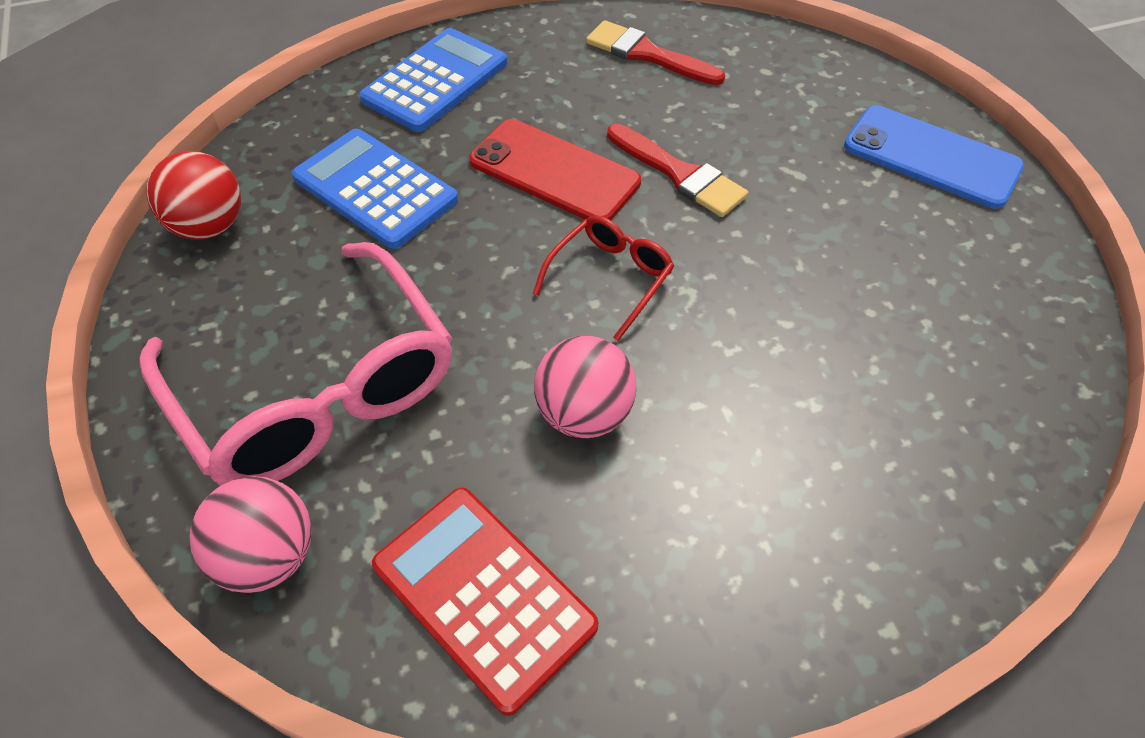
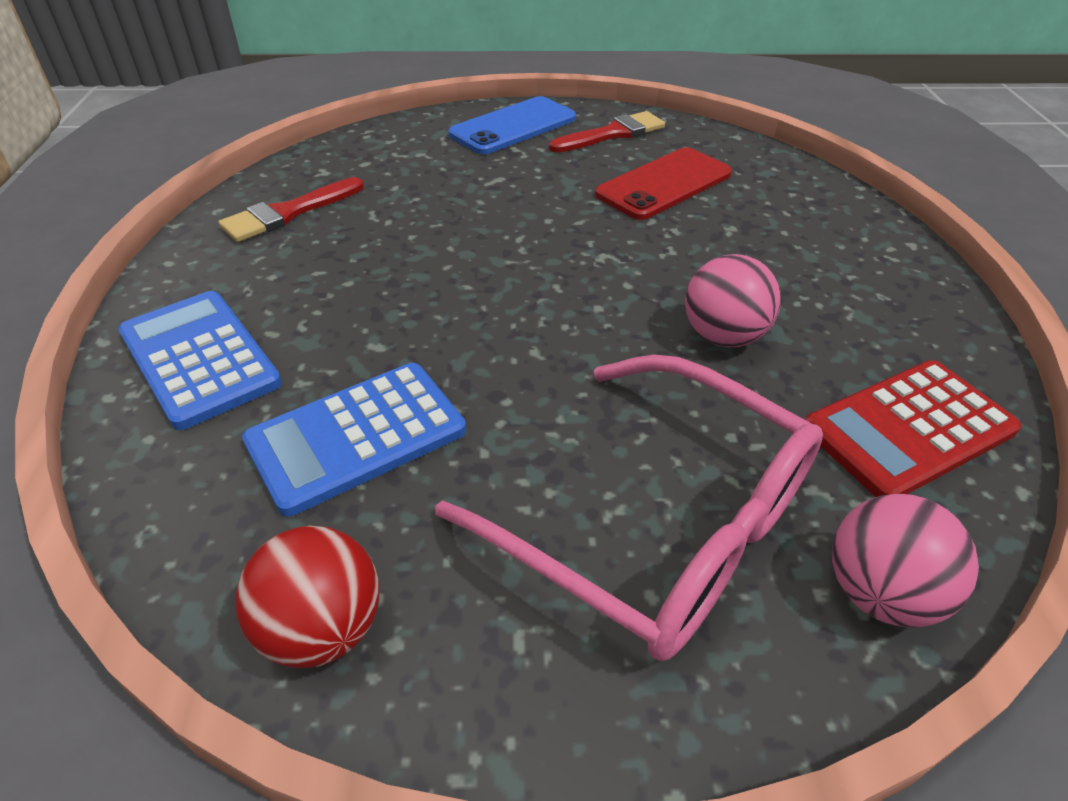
camera: 75 degrees left, 10 degrees down
(318, 391) = (660, 525): pink glasses -> pink glasses turned 60 degrees clockwise
(554, 172) = (415, 298): red phone -> red phone (664, 184)
(611, 277) = (572, 292): red glasses -> none
(679, 174) = (464, 231): red brush -> red brush (612, 134)

